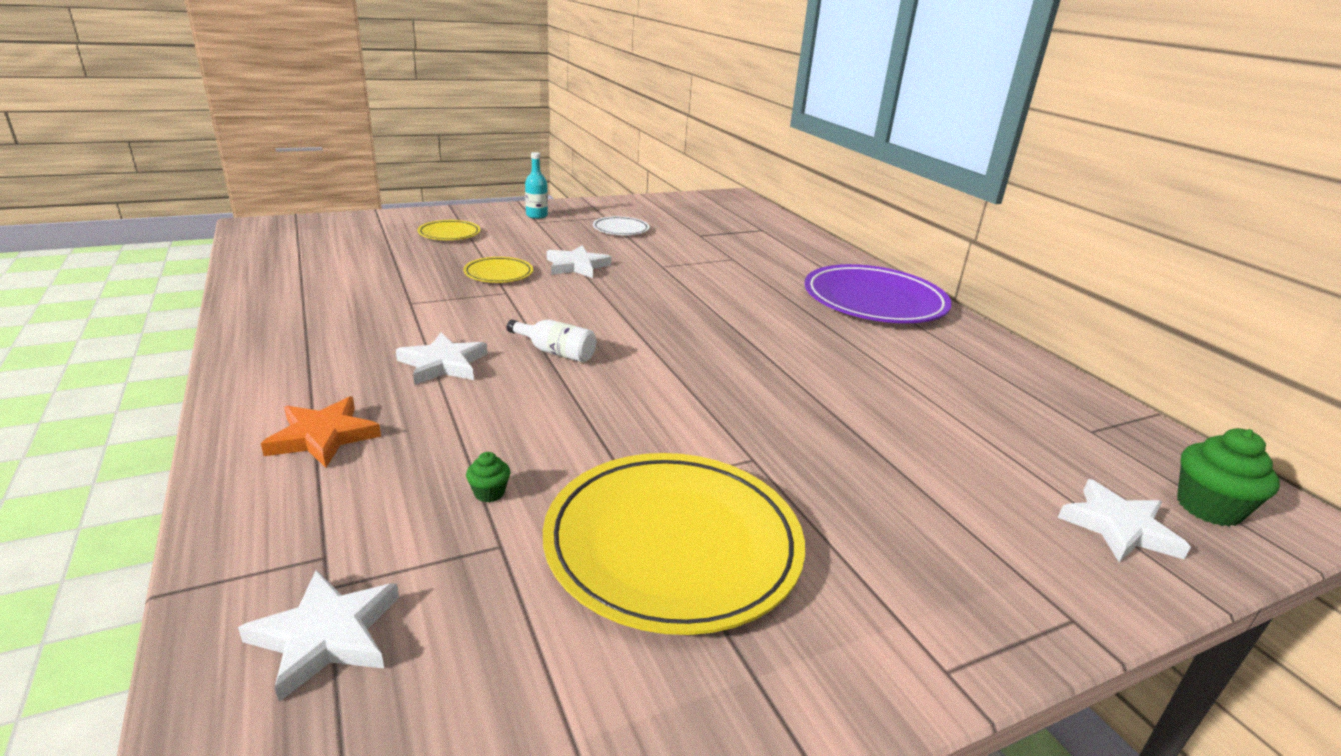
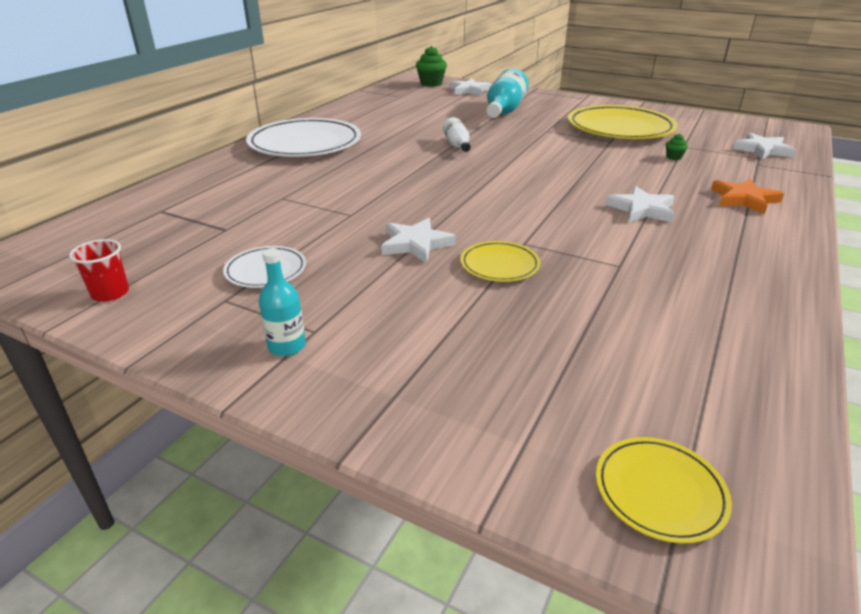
camera: 125 degrees left, 5 degrees up
(449, 234) = (458, 359): yellow plate -> yellow plate (659, 492)
(555, 352) = (560, 190): white bottle -> white bottle (457, 145)
(657, 204) = (110, 293): none -> red cup
(874, 301) = (305, 144): purple plate -> white plate
(914, 484) = (504, 111): none -> turquoise bottle

